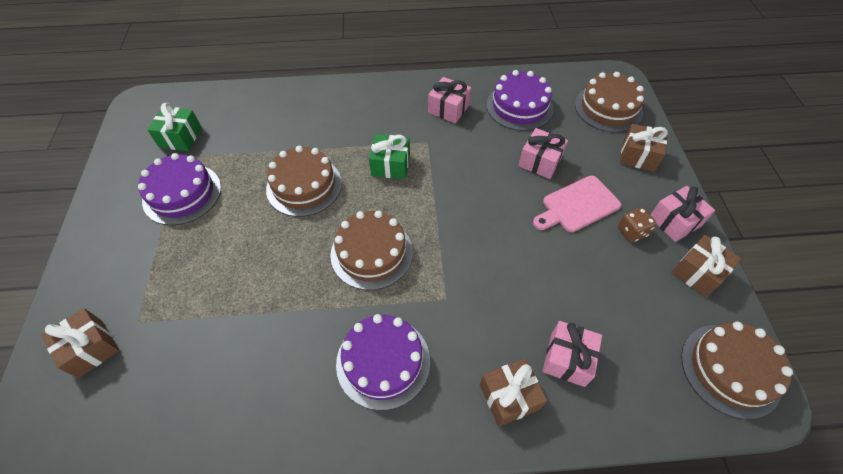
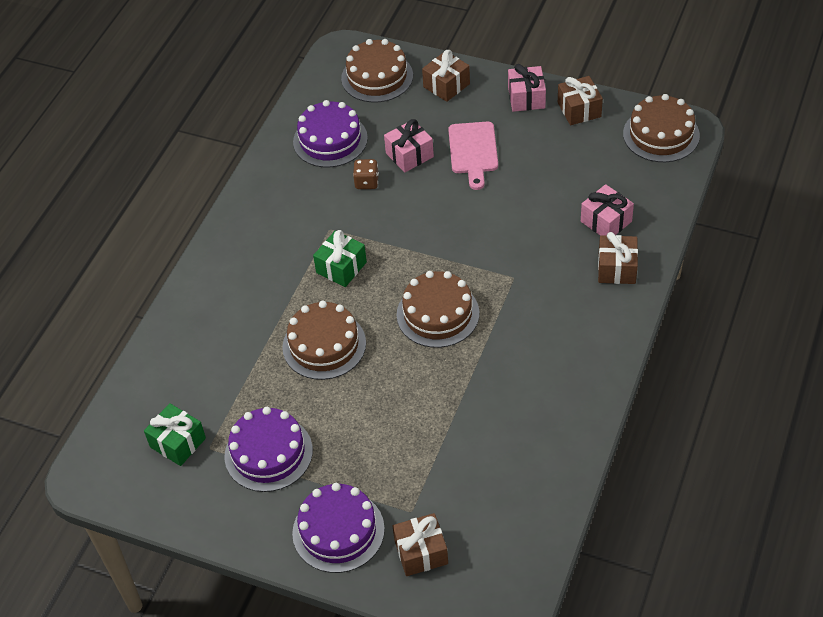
camera: 60 degrees left, 5 degrees down
(383, 361) = (548, 337): purple cake -> purple cake (338, 531)
(448, 109) = (295, 196): pink gift -> none
(632, 232) = (520, 129): brown dice -> brown dice (366, 182)

